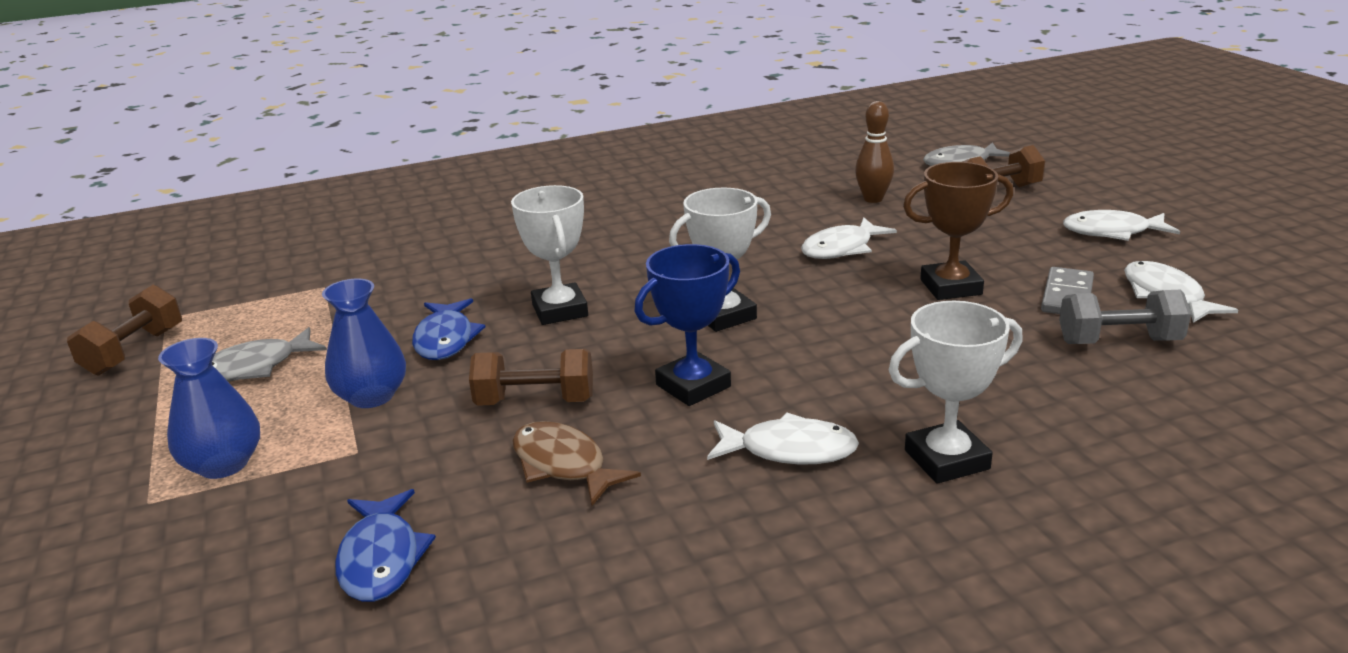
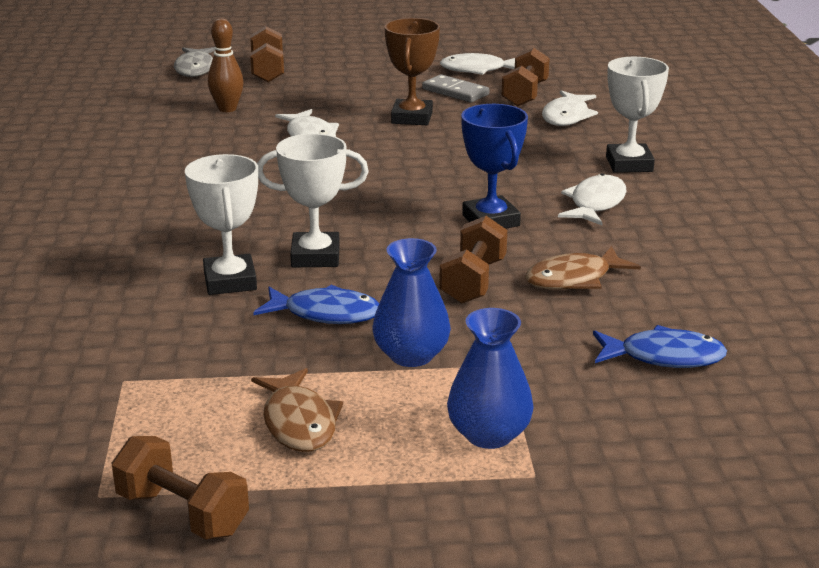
camera: 75 degrees left, 0 degrees up
(255, 367) = (298, 422): grey fish -> brown fish
(723, 316) = (387, 194): white trophy -> white trophy (230, 281)
(1112, 232) = (375, 59): white fish -> white fish (566, 116)
(1118, 341) = (524, 94): grey dumbbell -> brown dumbbell

